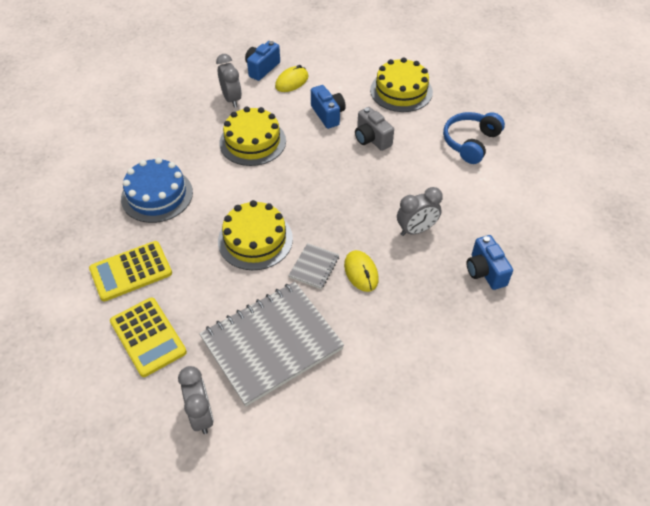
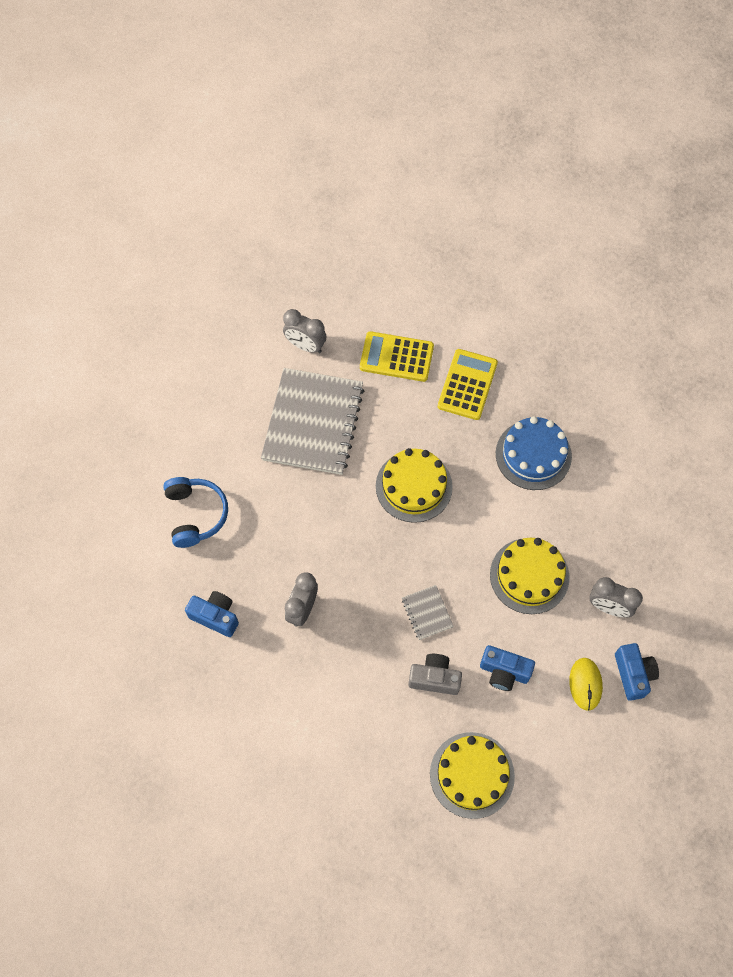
camera: 135 degrees right, 15 degrees up
(314, 267) = (346, 503): grey notebook -> grey notebook (427, 613)
(361, 272) = (308, 530): yellow mouse -> none
(470, 142) = (343, 761): blue headphones -> blue headphones (195, 514)

